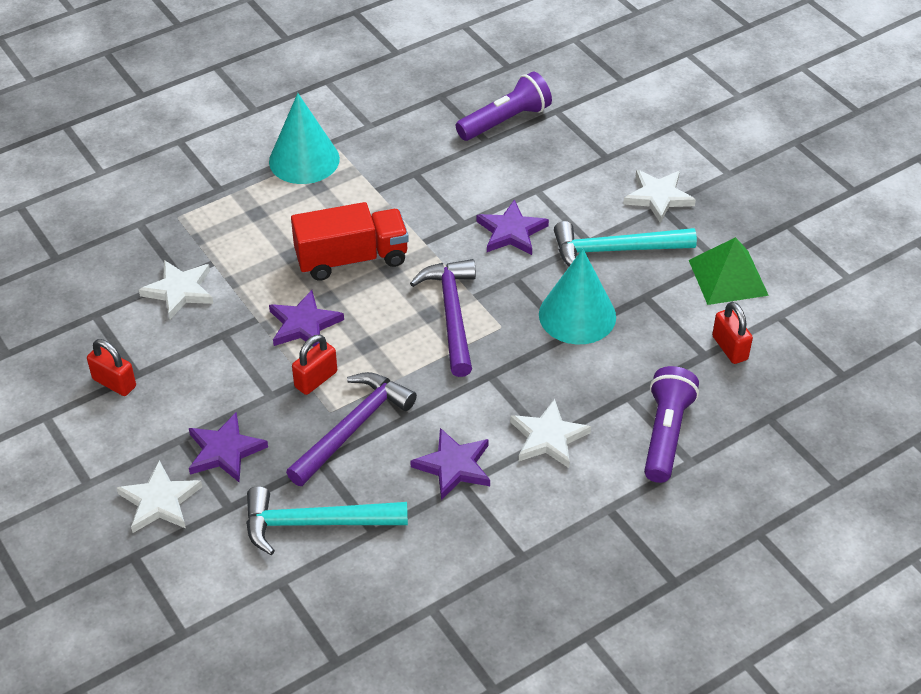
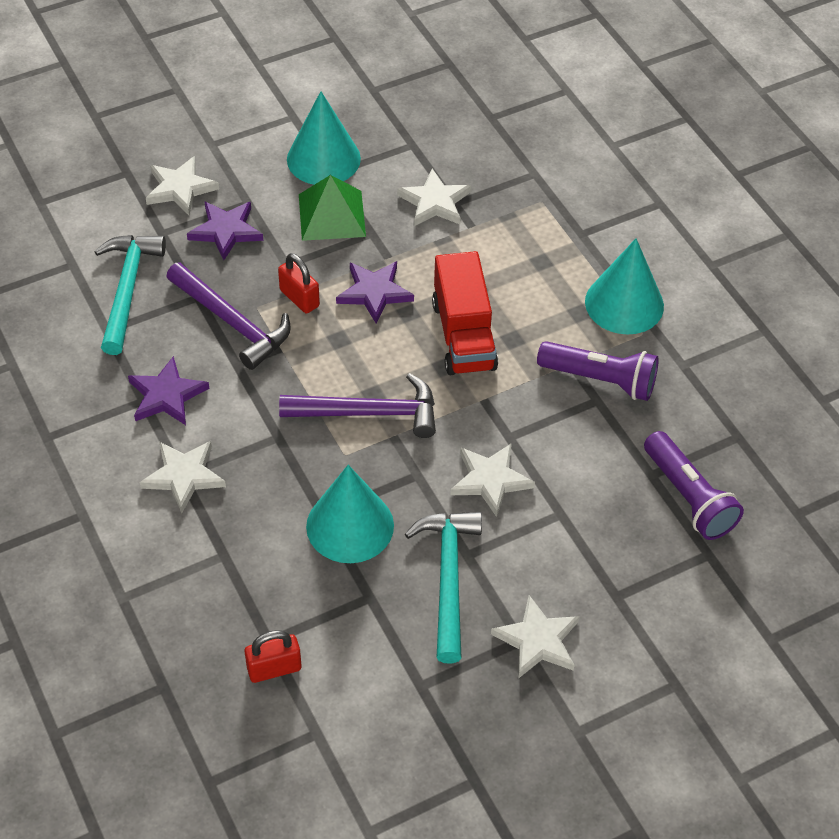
camera: 95 degrees right, 5 degrees up
(114, 383) = (323, 158): red padlock -> turquoise cone
(511, 232) = (490, 480): purple star -> white star
(666, 434) = (163, 581): purple flashlight -> purple flashlight (600, 380)
(728, 277) = (387, 690): green pyramid -> green pyramid (331, 215)

